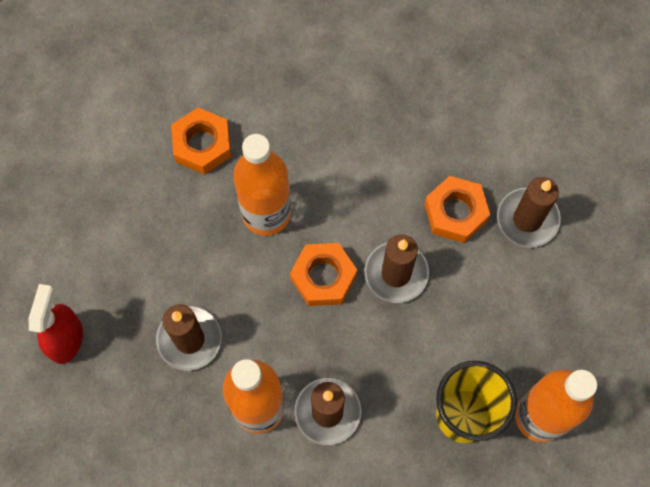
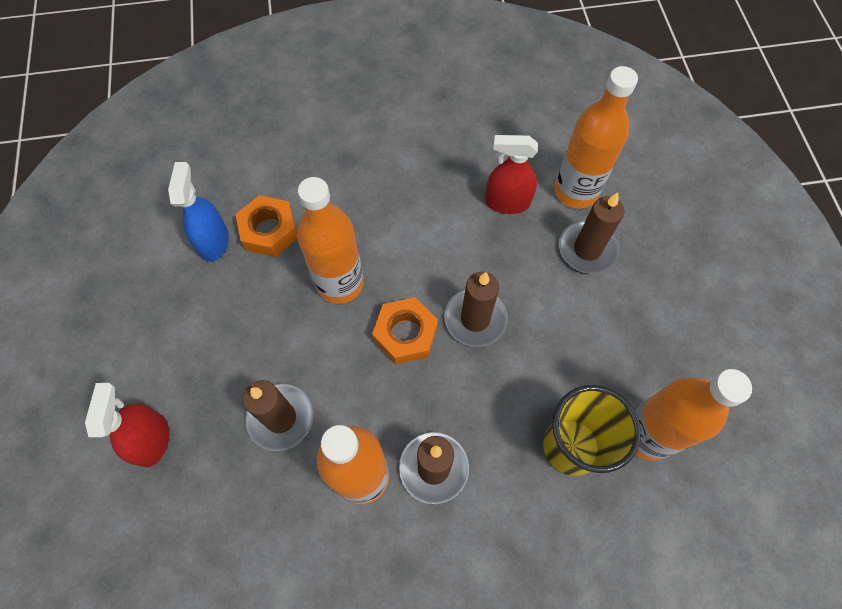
camera: 10 degrees left, 5 degrees down
(144, 147) = (214, 241): none -> blue spray bottle
(455, 153) = (507, 202): none -> red spray bottle
(455, 212) = (519, 254): orange nut -> none
(531, 153) = (575, 191): none -> orange bottle

